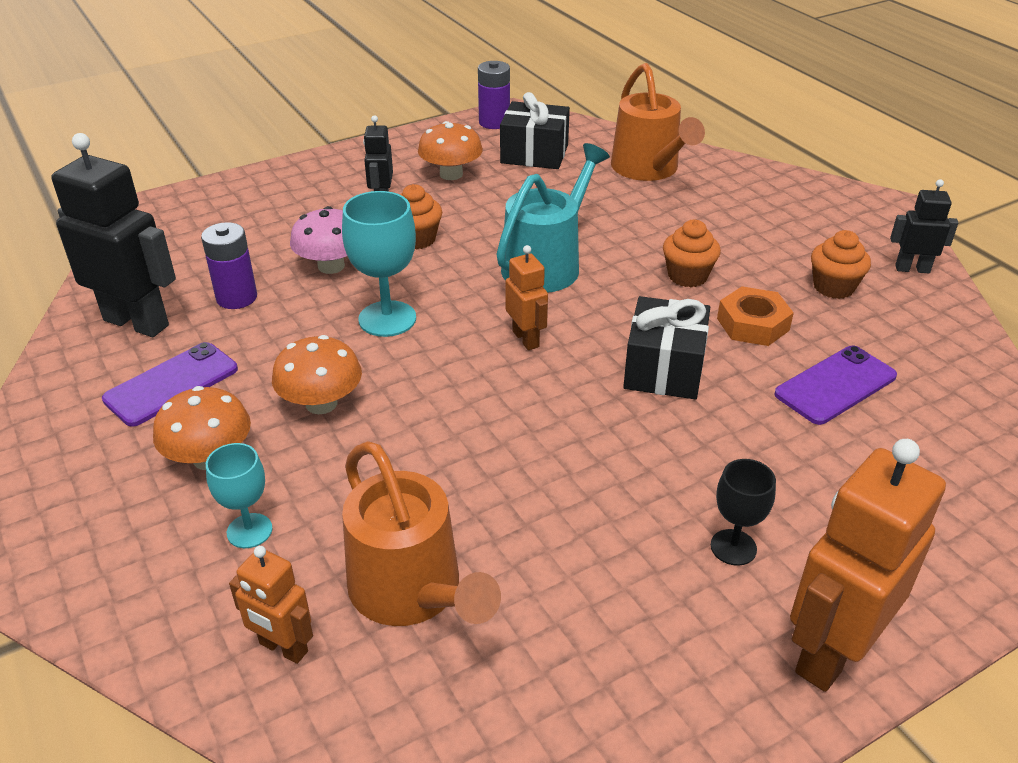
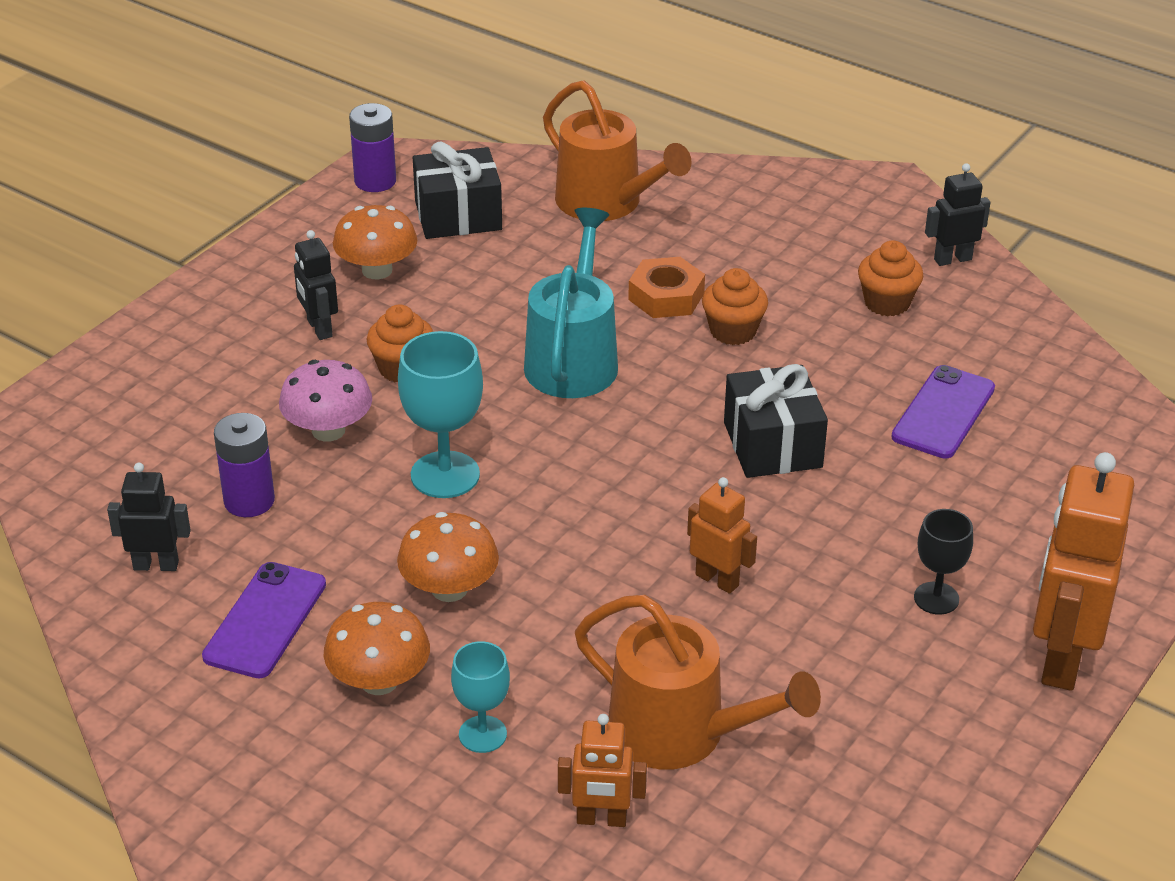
camera: 25 degrees left, 0 degrees up
(137, 322) = (156, 565): black robot -> black robot, size x0.53
(526, 339) = (612, 453): orange robot -> orange robot (717, 580)
(752, 324) = (830, 369): orange nut -> orange nut (666, 296)

